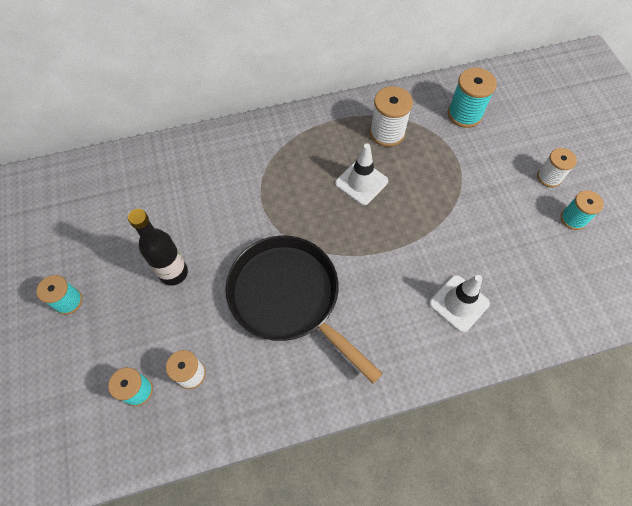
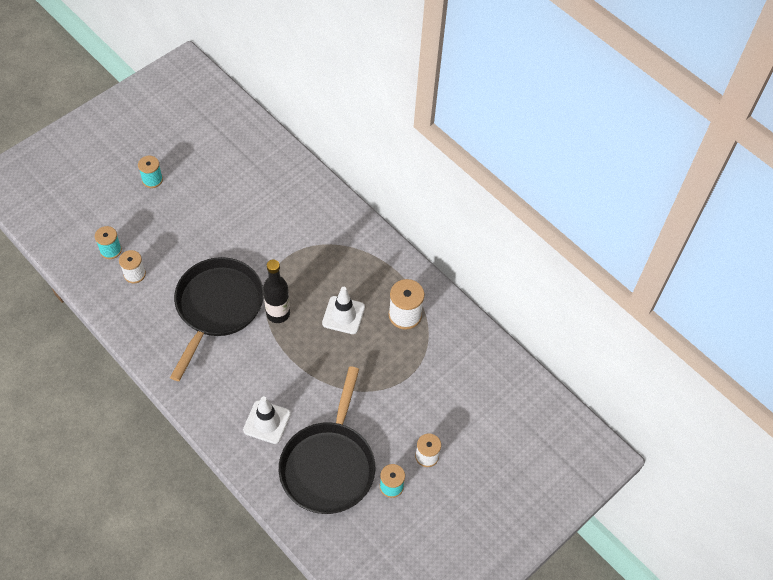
camera: 60 degrees right, 5 degrees down
(173, 273) = (202, 228): black bottle -> black bottle (278, 314)
(464, 114) = (461, 368): turquoise spool -> none
(532, 264) = (329, 465): none -> black pan

